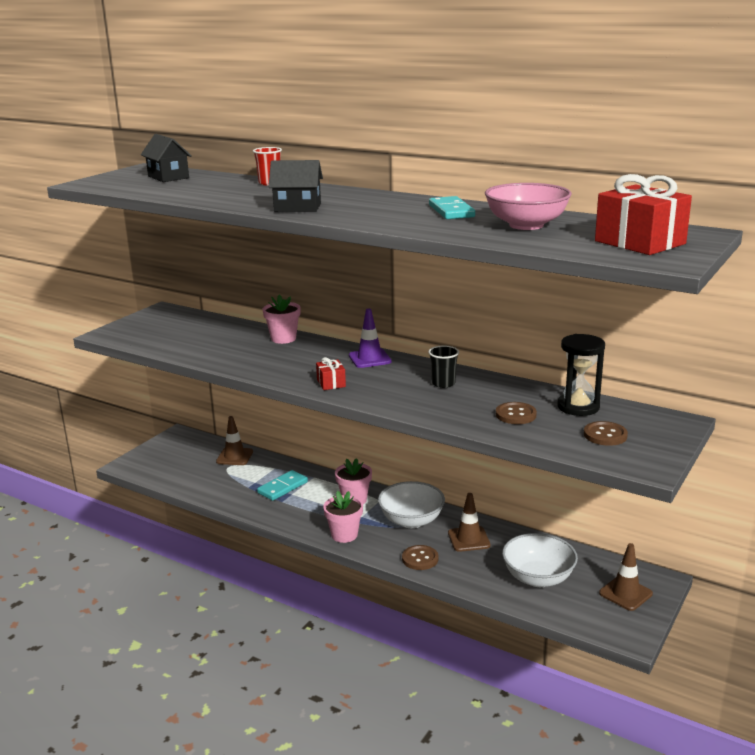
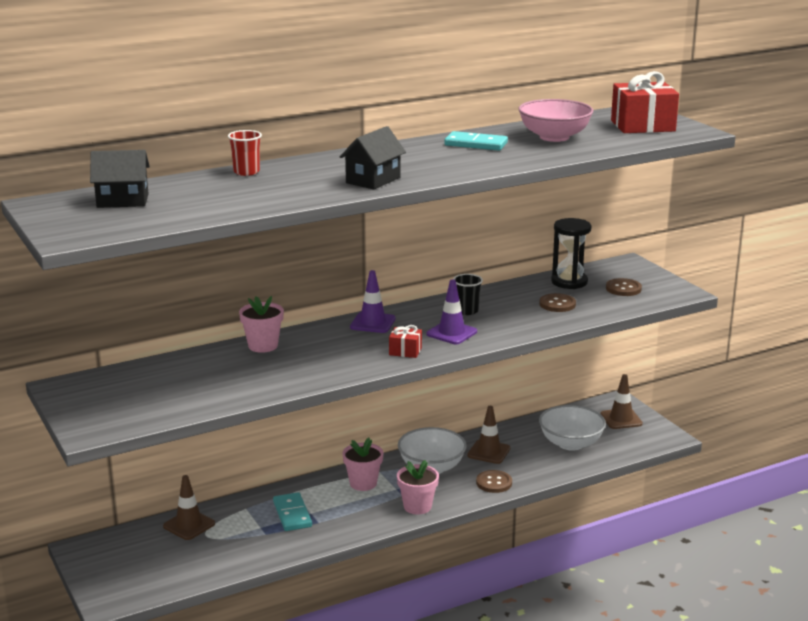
camera: 60 degrees left, 0 degrees up
(389, 390) = (451, 333): none -> purple traffic cone

